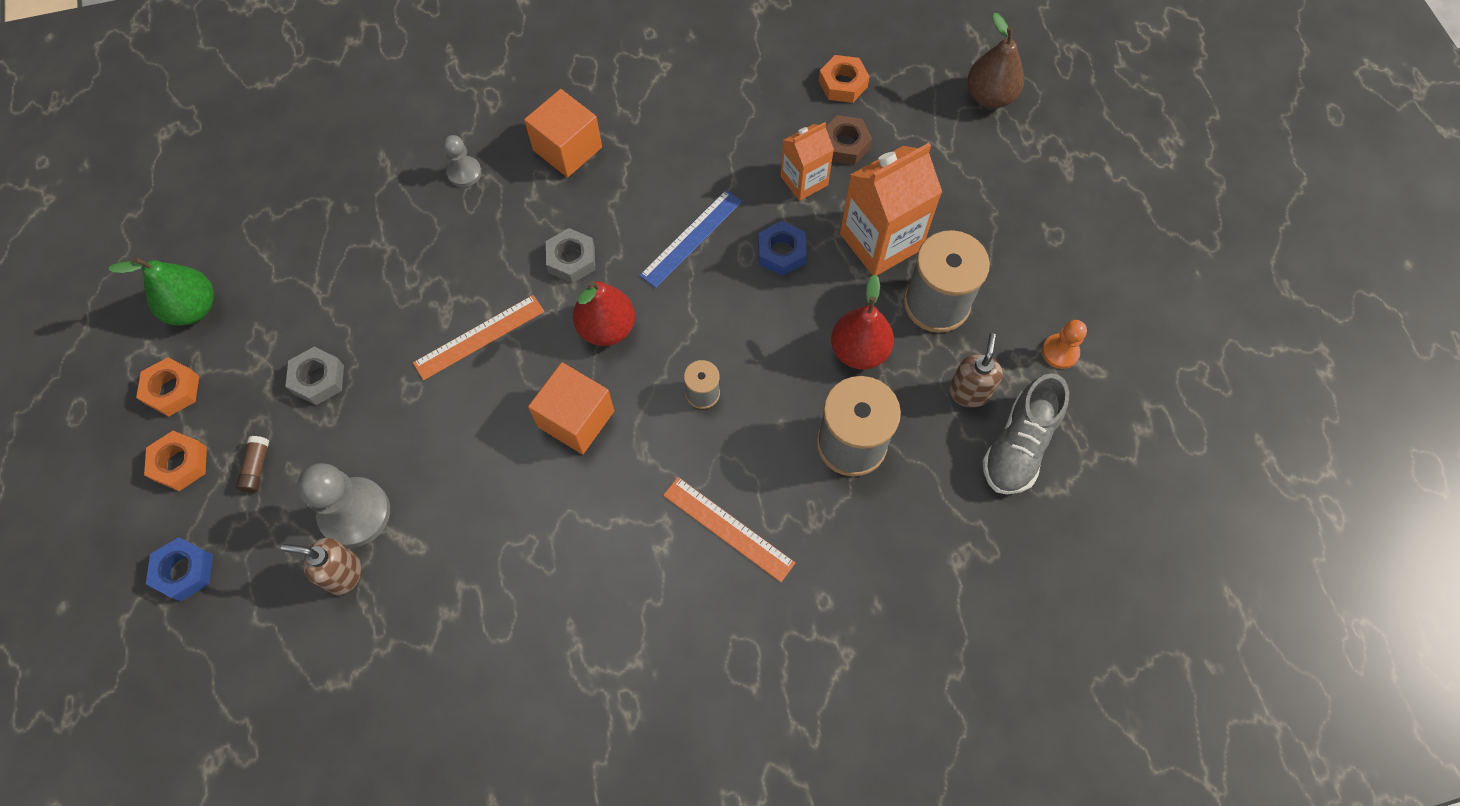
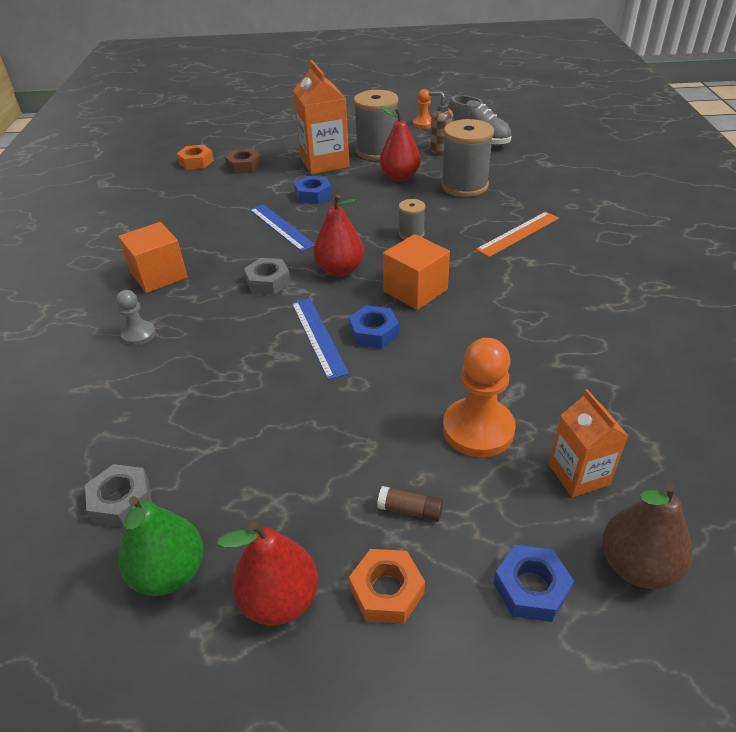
camera: 75 degrees left, 25 degrees down
(172, 390) = (280, 599): orange nut -> red pear
(318, 379) = (318, 451): grey nut -> grey nut (121, 501)
(343, 574) = (541, 441): brown soap dispenser -> none
(355, 513) = (478, 429): grey pawn -> orange pawn
(479, 337) = (318, 336): orange ruler -> blue ruler
(492, 390) = (374, 332): none -> blue nut
(804, 181) = (262, 182): orange carton -> orange carton (578, 475)
(989, 96) = (244, 122): brown pear -> brown pear (636, 565)

